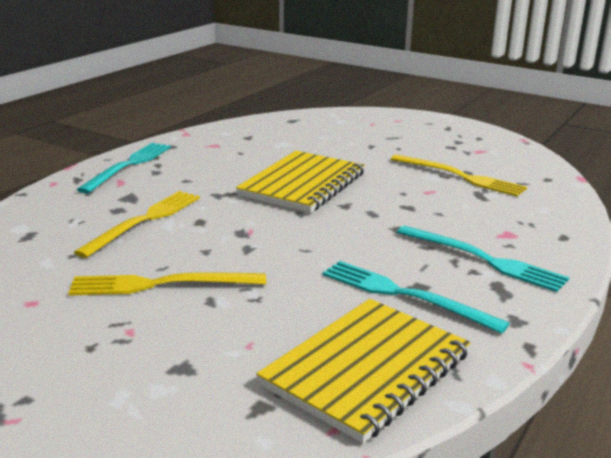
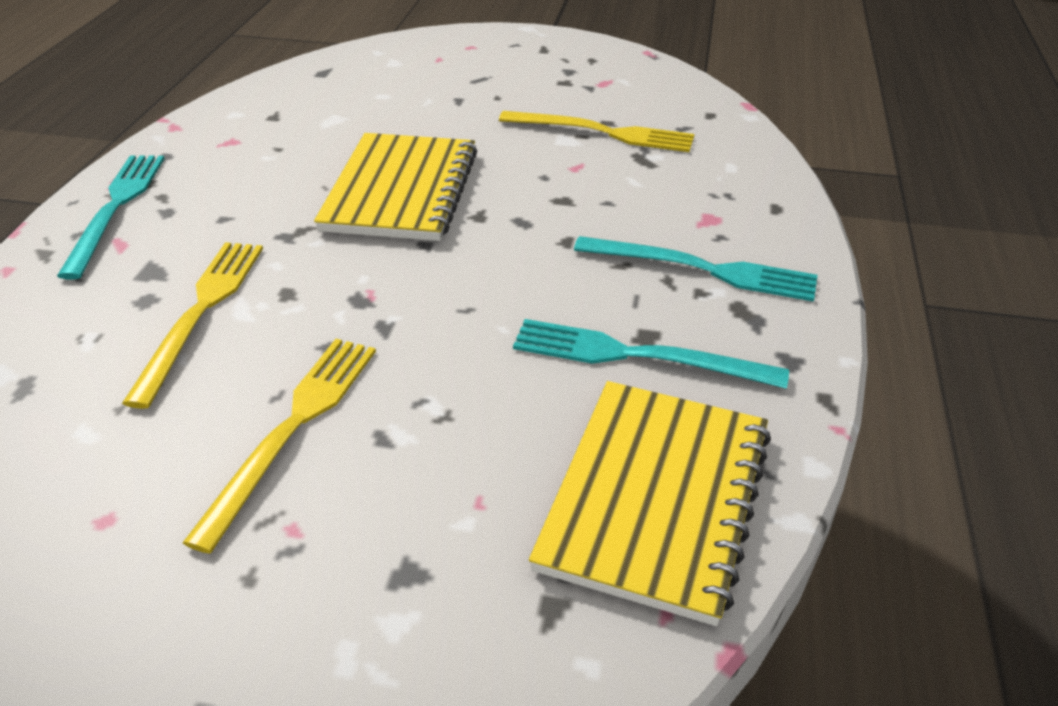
camera: 20 degrees left, 15 degrees up
(161, 284) = (293, 428): yellow fork -> yellow fork turned 135 degrees clockwise

